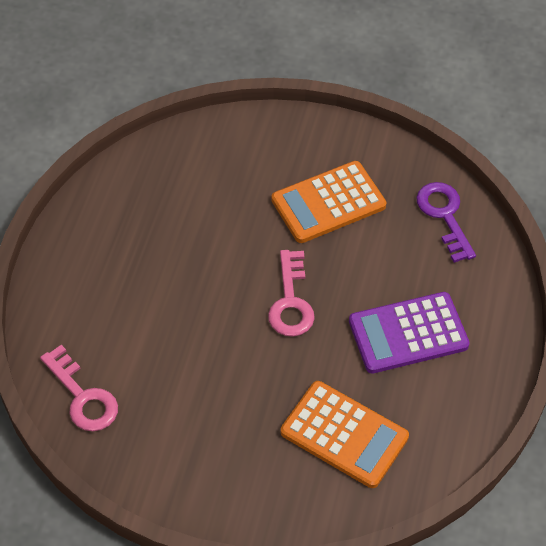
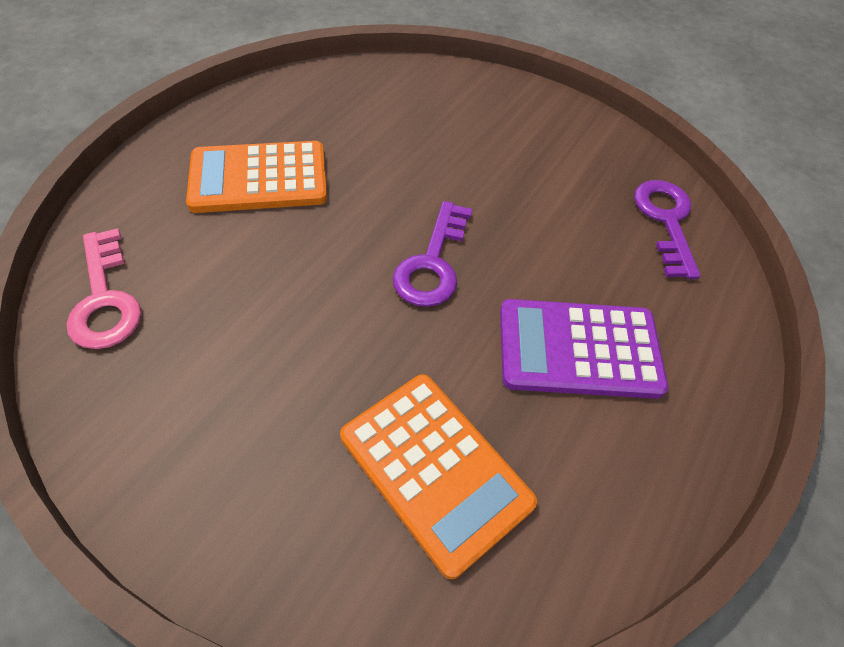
camera: 15 degrees right, 0 degrees up
(291, 301) = (432, 263): pink key -> purple key
(328, 203) = (523, 170): orange calculator -> orange calculator (259, 178)

